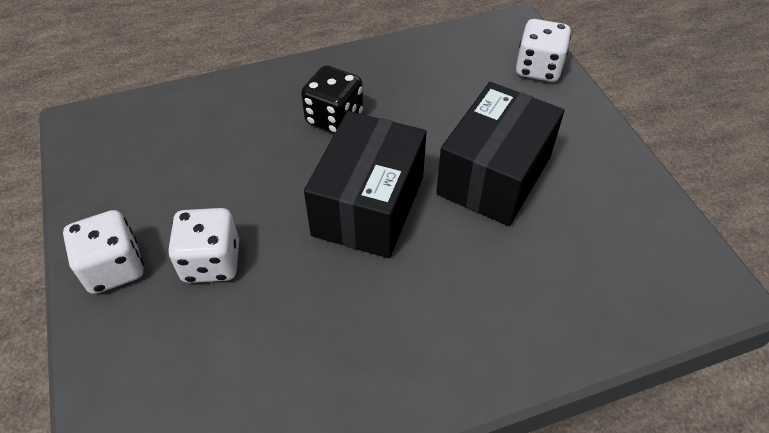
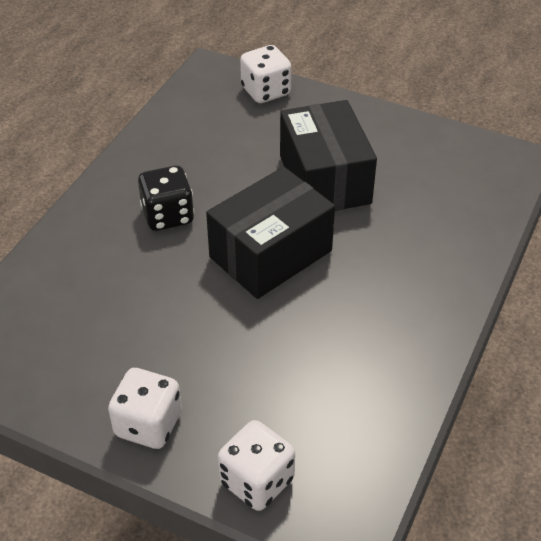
camera: 45 degrees left, 5 degrees down
(211, 262) = (214, 366): white dice -> white dice (257, 481)
(368, 206) = (270, 254): black box -> black box turned 75 degrees clockwise

